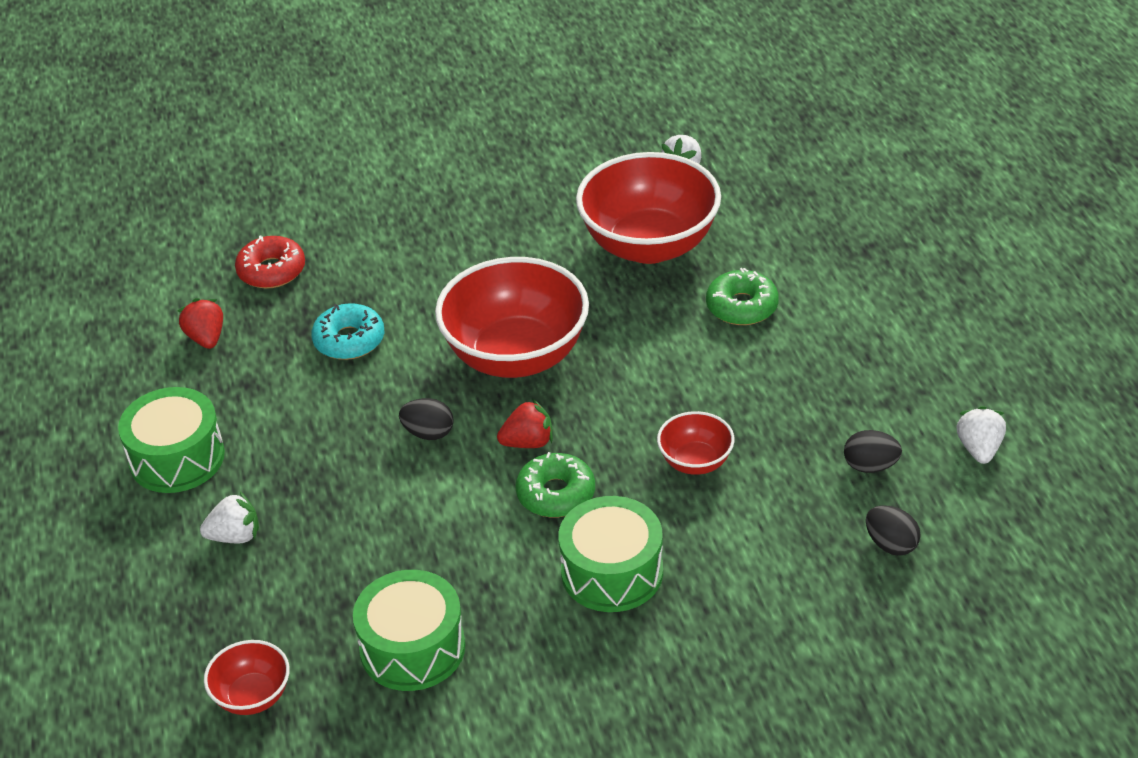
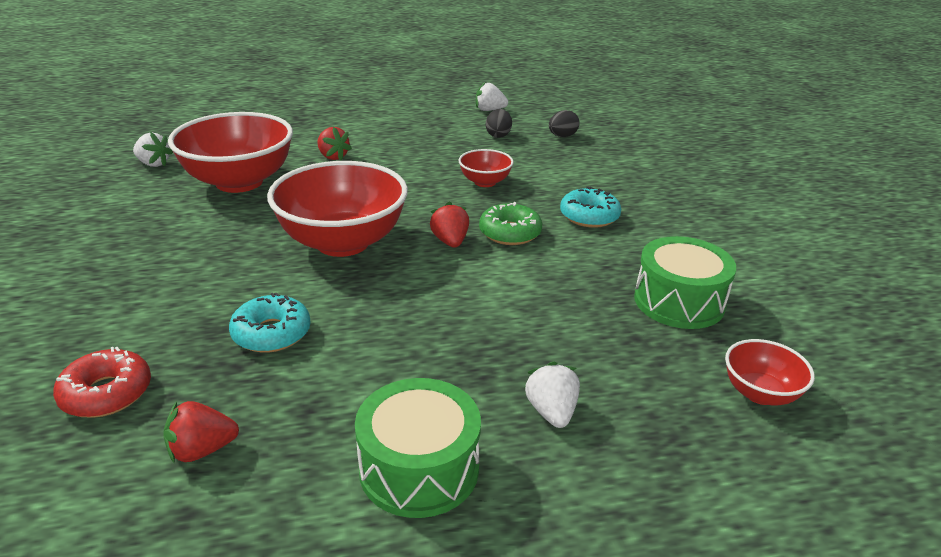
camera: 90 degrees left, 10 degrees down
(428, 433) = (426, 288): black egg -> none
(612, 572) = (589, 216): green drum -> turquoise donut
(742, 306) = (333, 157): green donut -> red strawberry

